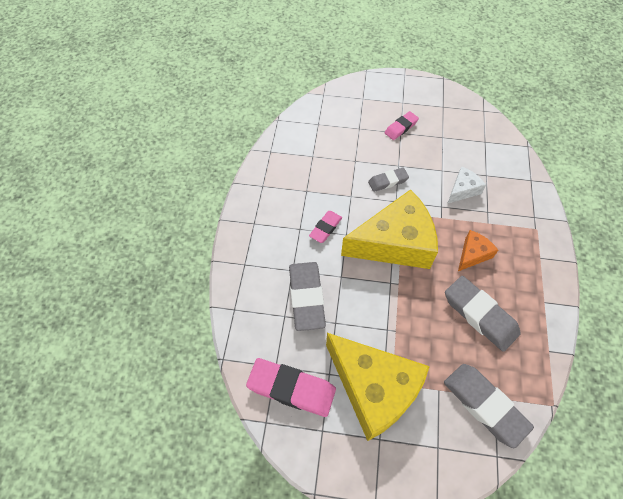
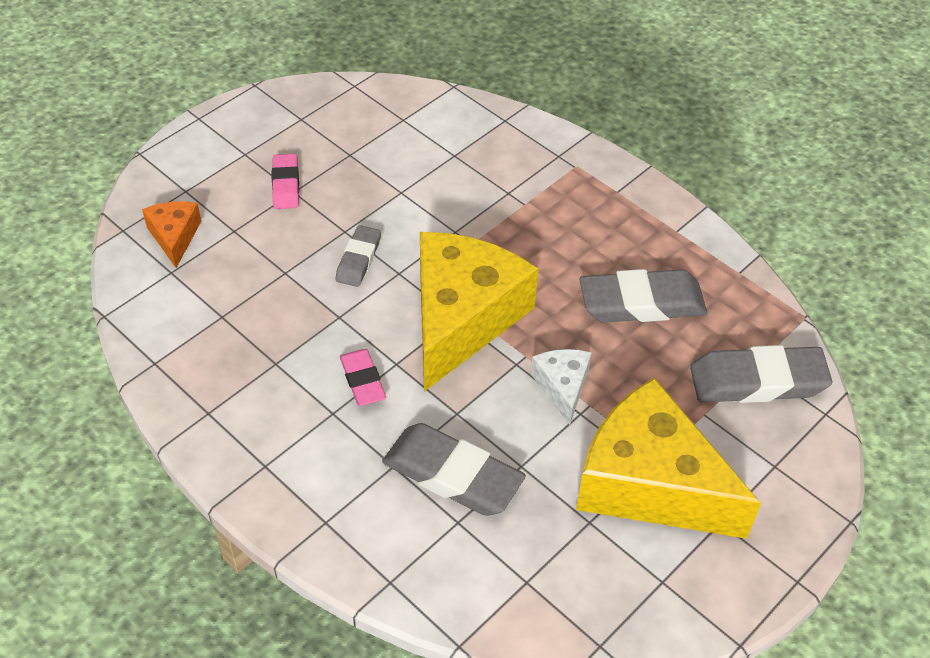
camera: 55 degrees left, 10 degrees down
(291, 388) = (575, 581): pink eraser -> none
(374, 389) = (650, 483): yellow cheese -> yellow cheese turned 135 degrees counterclockwise
(463, 190) = (452, 193): white cheese -> white cheese (562, 387)
(473, 254) = (554, 250): orange cheese -> orange cheese (174, 237)

